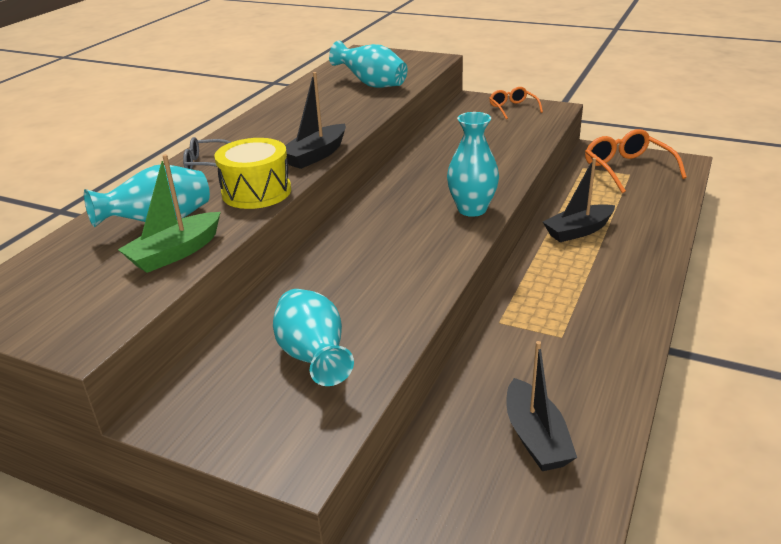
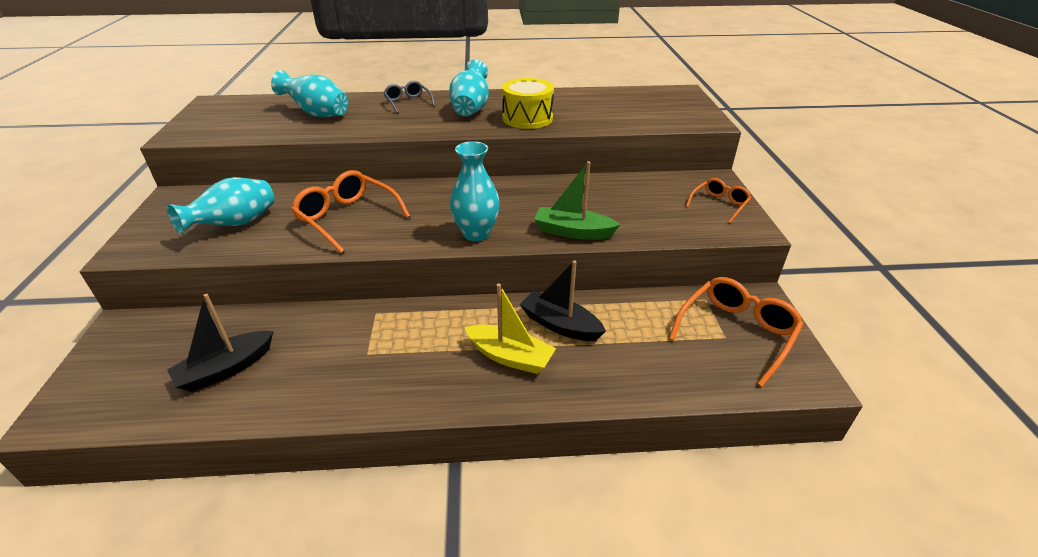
camera: 60 degrees right, 5 degrees up
(175, 253) = (279, 129): green boat -> green boat (573, 232)
(256, 192) = (373, 127): yellow drum -> yellow drum (527, 118)
(316, 155) = (446, 129): black boat -> none
(372, 85) = (609, 113): turquoise vase -> turquoise vase (471, 108)
(376, 274) = (348, 218): none -> orange glasses
(606, 262) = (510, 357): none -> yellow boat

